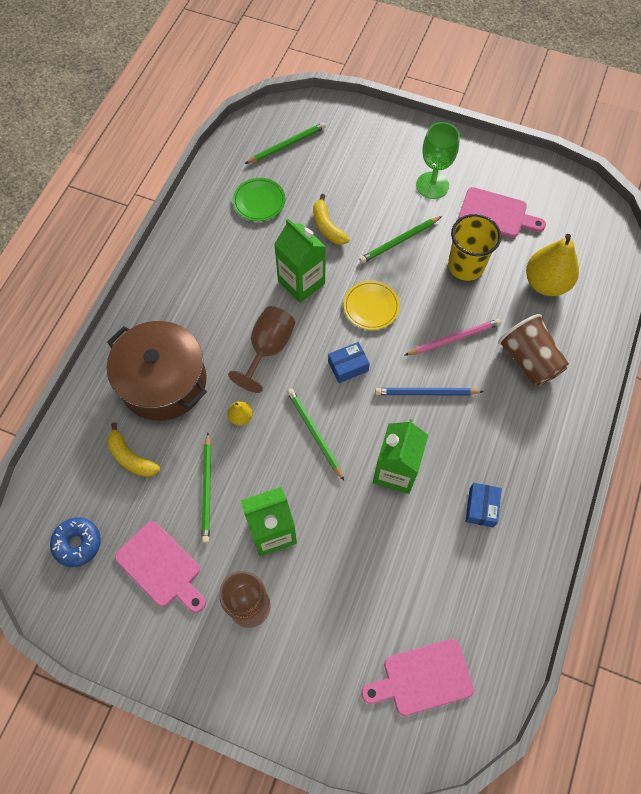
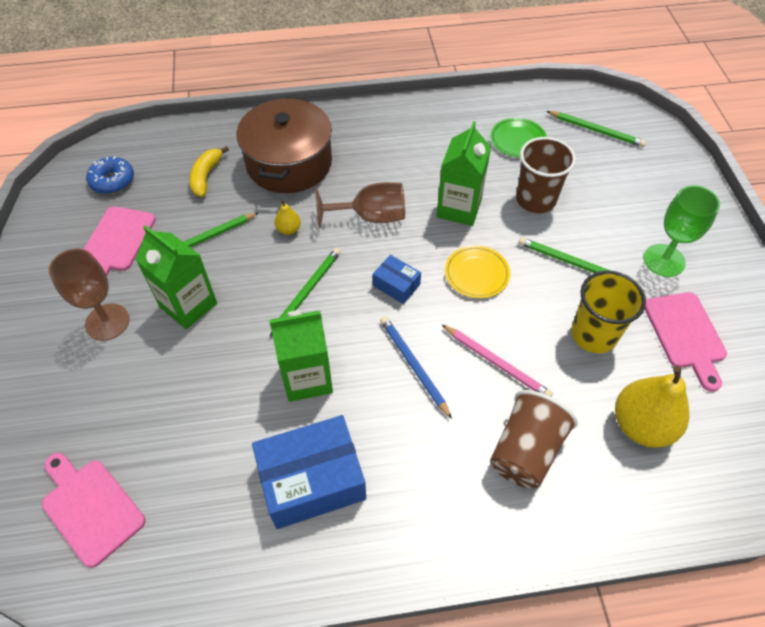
camera: 60 degrees right, 10 degrees down
(327, 227) = (535, 199): yellow banana -> brown cup
(481, 507) = (312, 480): blue box -> blue box, size x2.04

